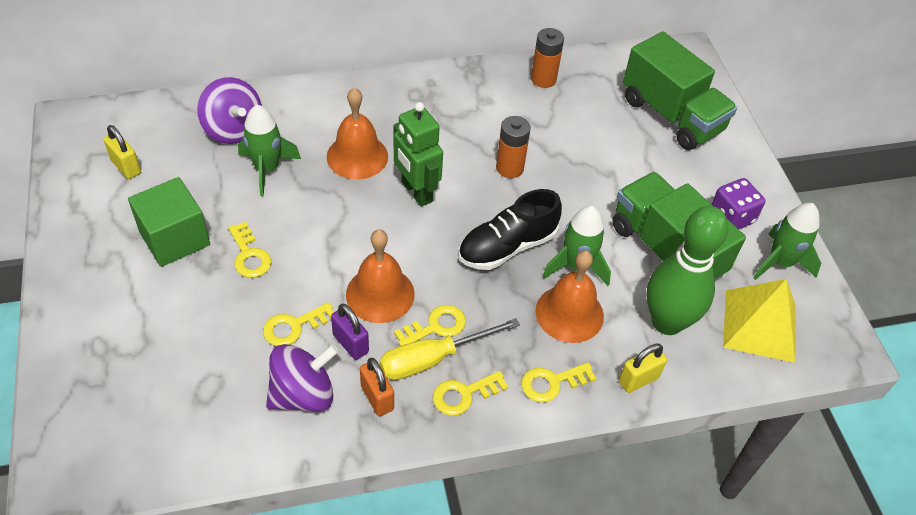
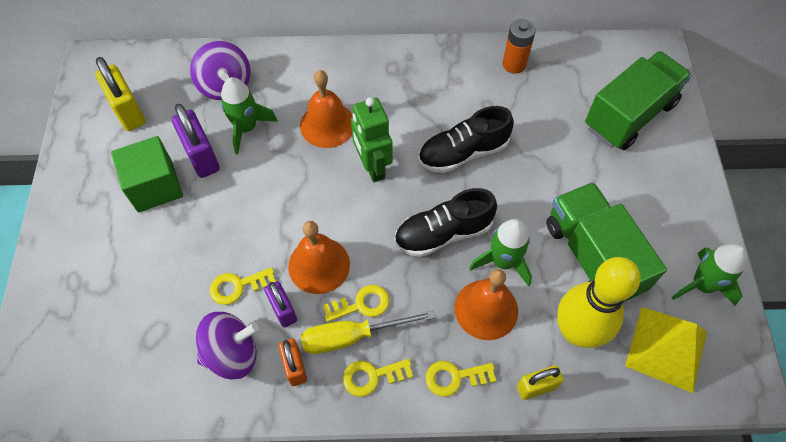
camera: 15 degrees right, 10 degrees up
(126, 167) = (129, 112): yellow padlock -> yellow padlock, size x1.55
(222, 203) = (202, 157): none -> purple padlock
(249, 255) = (214, 211): yellow key -> none
(509, 168) = (463, 153): orange battery -> black shoe
(667, 322) = (576, 332): green bowling pin -> yellow bowling pin
(671, 115) = (629, 115): green truck -> green truck turned 105 degrees counterclockwise
(731, 217) = (664, 230): purple dice -> none

